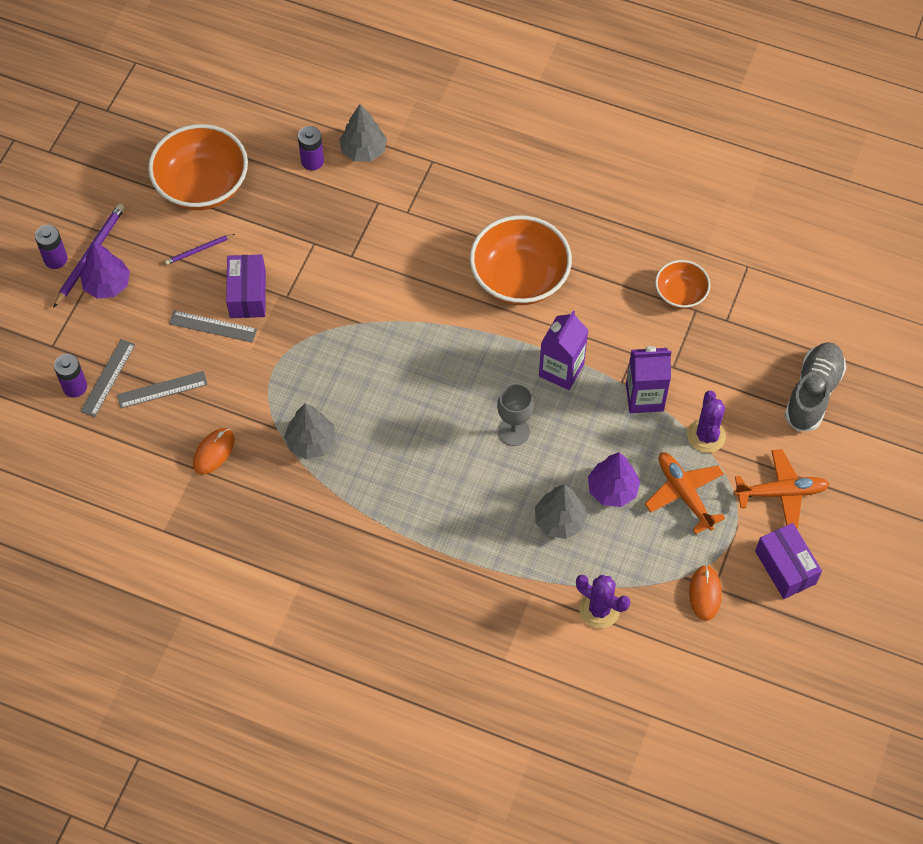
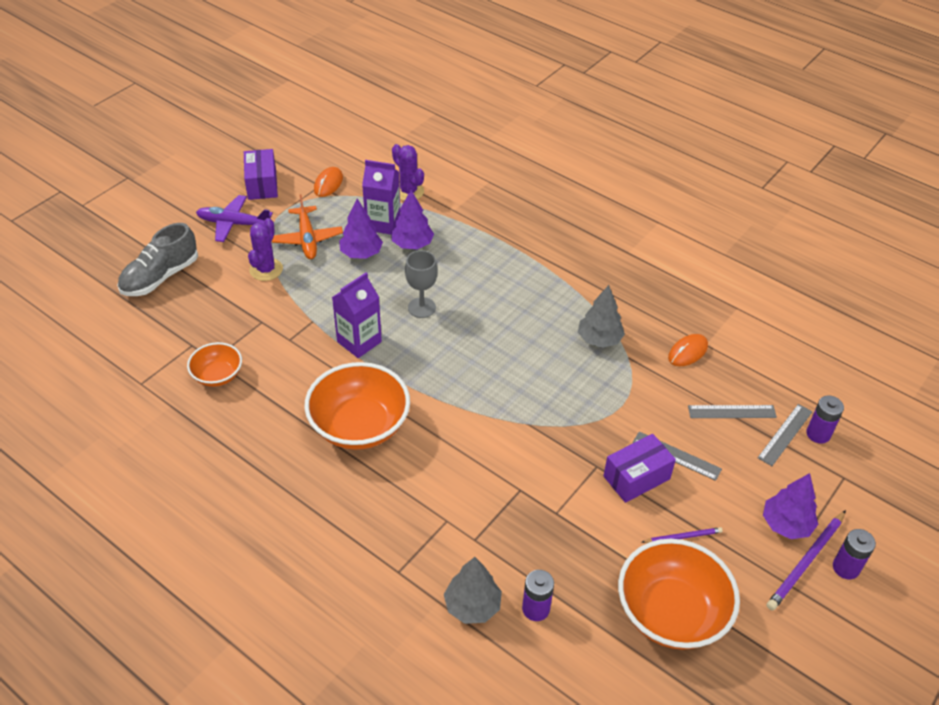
camera: 165 degrees left, 15 degrees down
(247, 294) = (636, 477): purple box -> purple box turned 45 degrees clockwise
(559, 520) = (412, 244): grey tree -> purple tree
(644, 397) = (299, 306): purple carton -> purple carton (383, 223)
(781, 493) = (234, 224): orange plane -> purple plane

